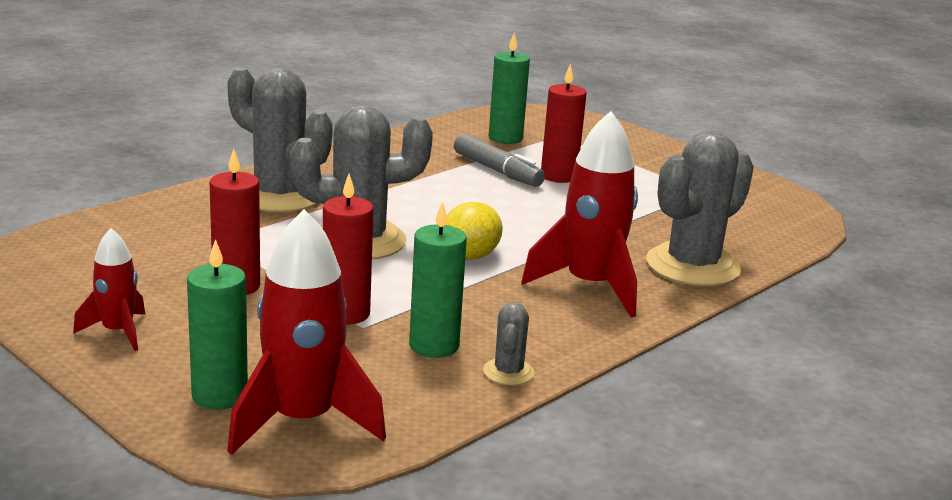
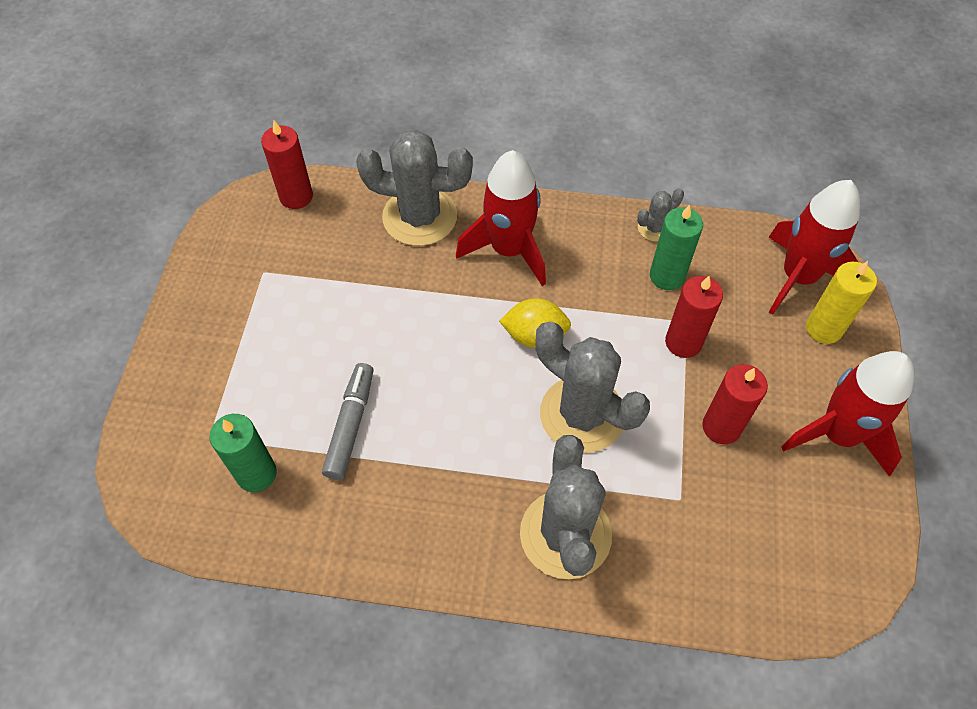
camera: 125 degrees left, 35 degrees up
(118, 332) = (838, 435): red rocket -> red rocket, size x1.82
(219, 395) = (824, 328): green candle -> yellow candle
(558, 176) = (321, 377): red candle -> red candle (296, 196)

